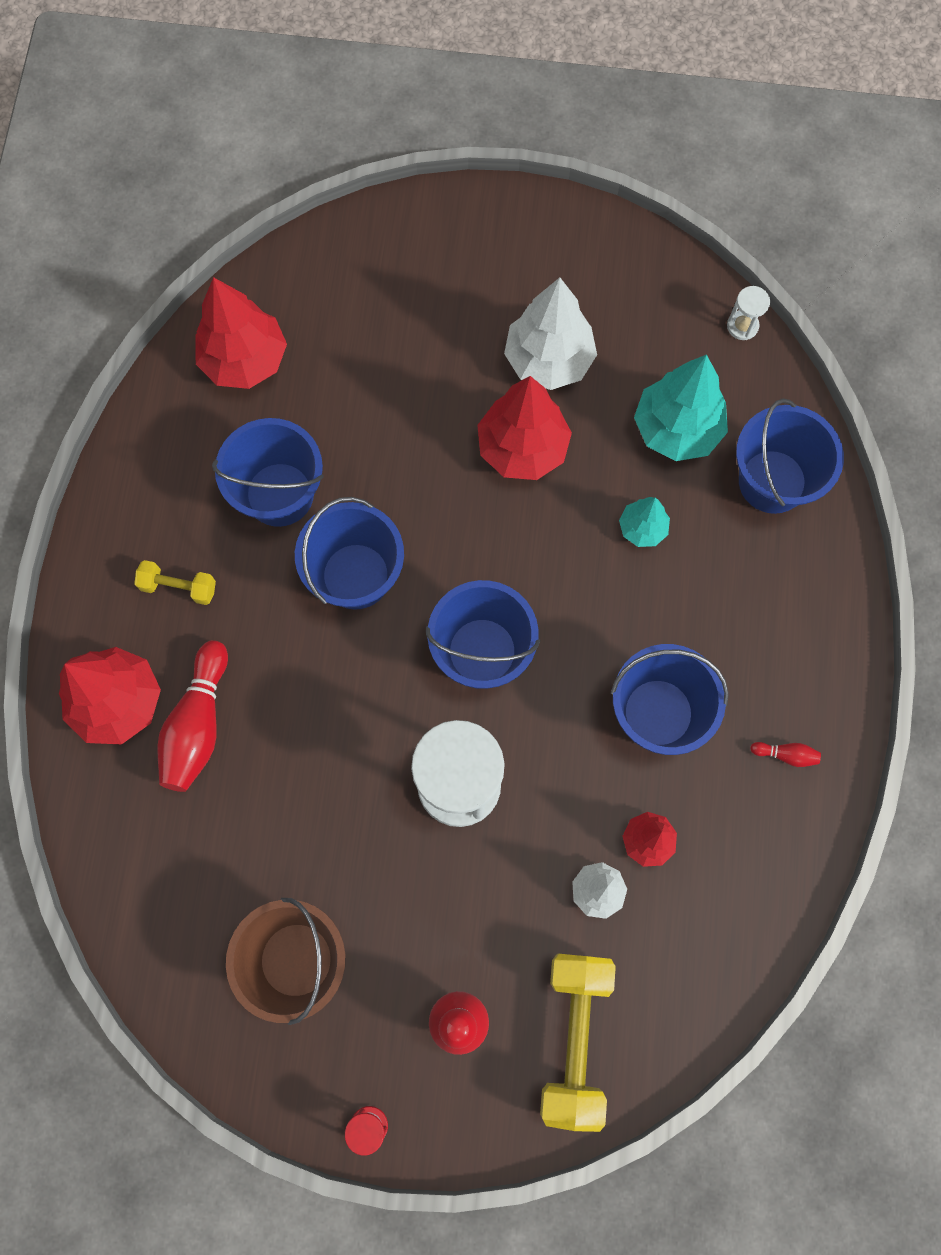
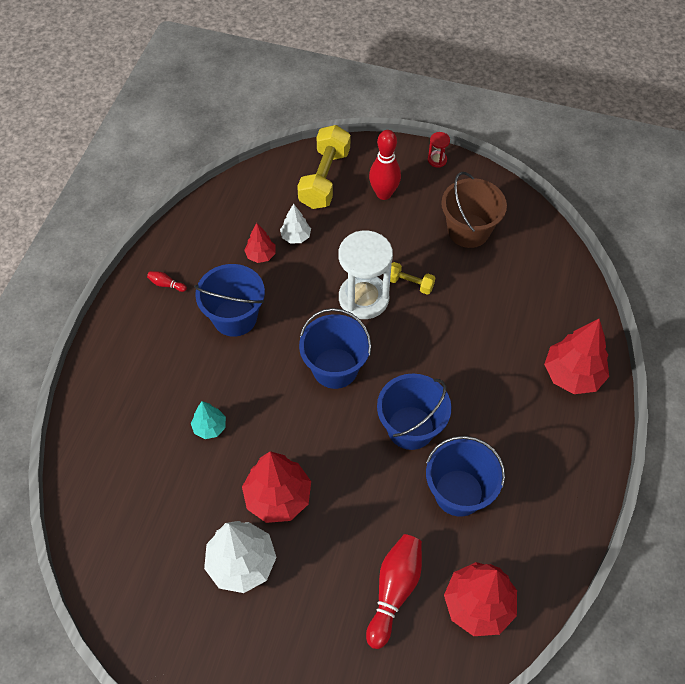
camera: 170 degrees left, 15 degrees down
(179, 587) = (532, 440): yellow dumbbell -> yellow dumbbell (410, 283)
(198, 724) = (521, 354): red bowling pin -> red bowling pin (394, 590)
(677, 429) = (163, 492): turquoise tree -> none
(742, 326) = (86, 565): white hourglass -> none
(772, 481) = (110, 444): blue bucket -> none

